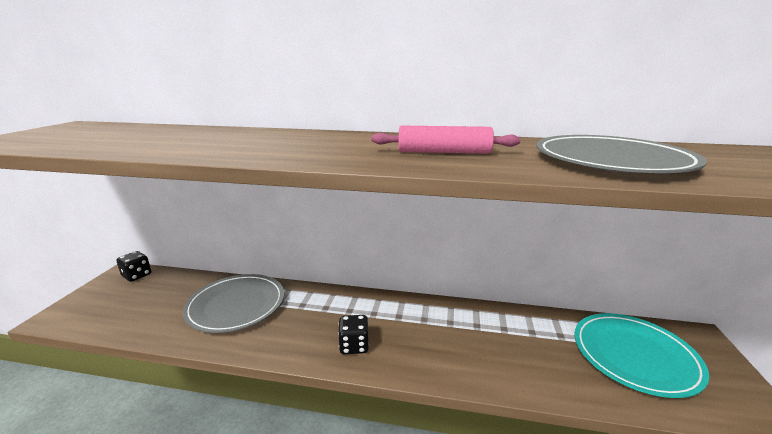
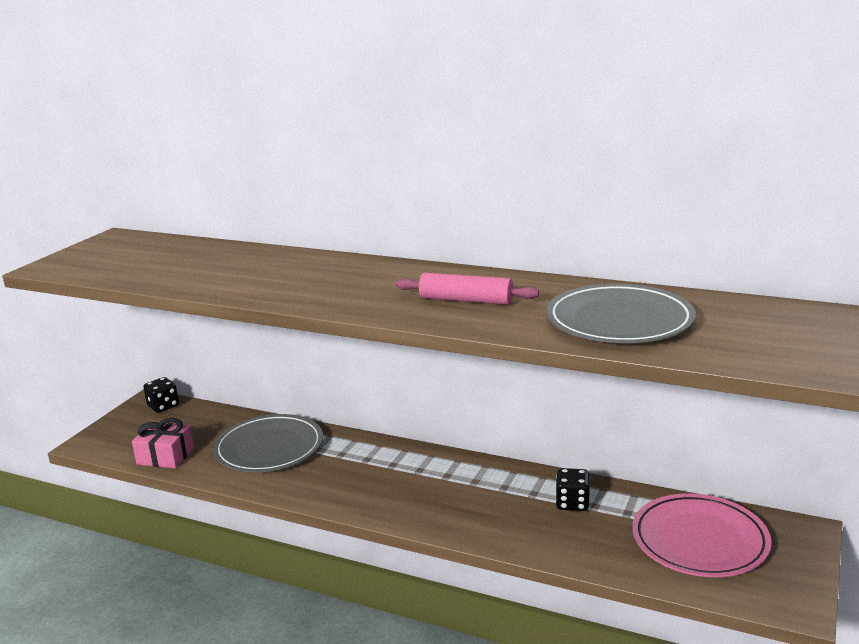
camera: 15 degrees right, 0 degrees up
(134, 323) = (165, 456): none -> pink gift
(354, 345) = (386, 498): black dice -> black dice (572, 503)
(634, 356) = (699, 540): turquoise plate -> pink plate

